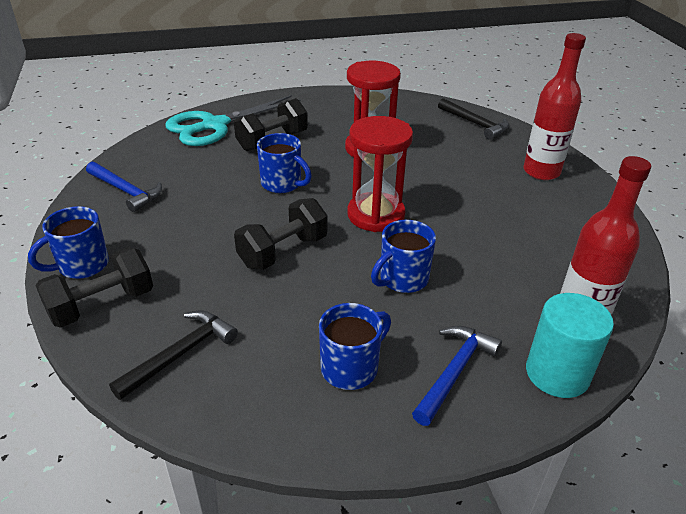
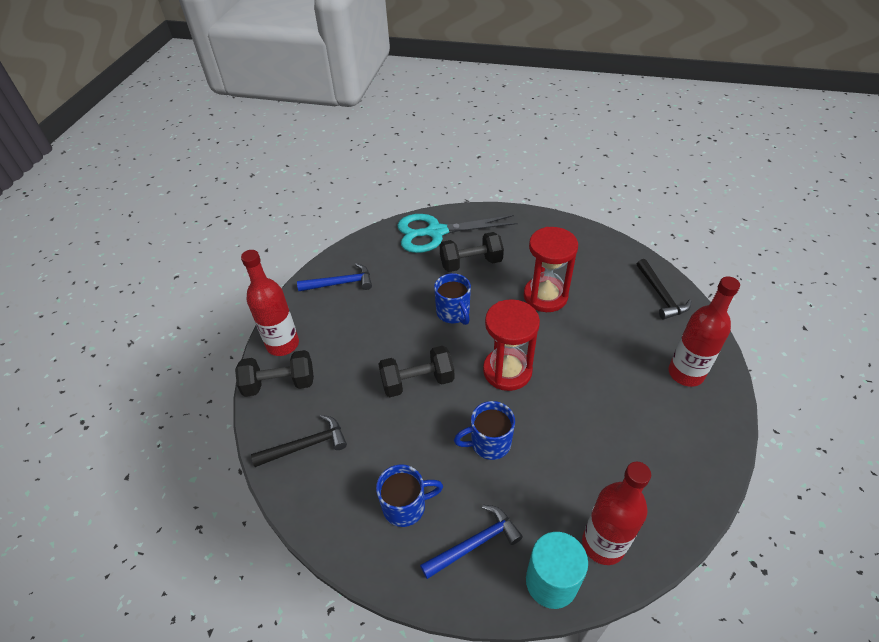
camera: 30 degrees right, 10 degrees up
(82, 265) = (283, 344): blue mug -> red bottle
(126, 191) = (340, 283): blue hammer -> blue hammer turned 75 degrees counterclockwise

